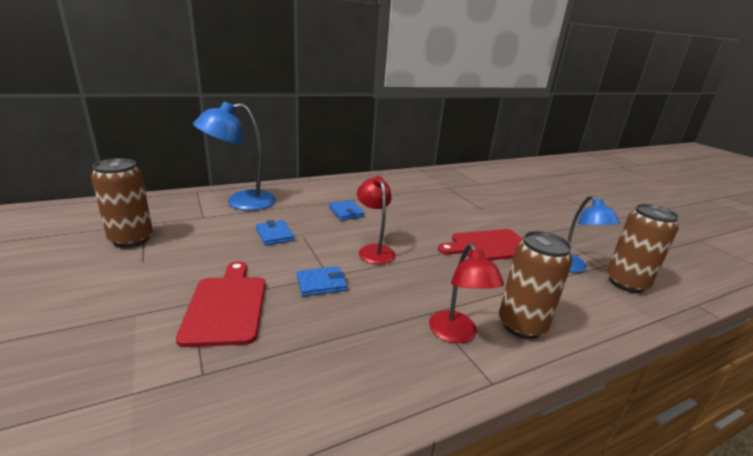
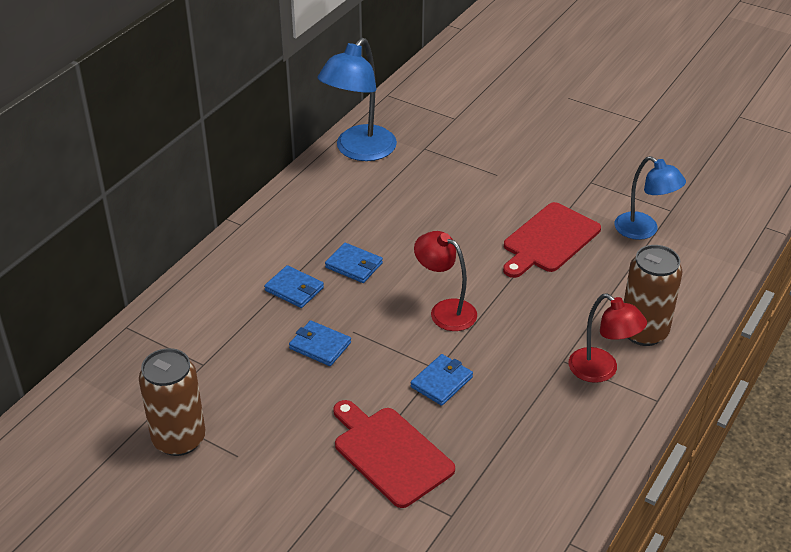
camera: 30 degrees left, 15 degrees up
(241, 202) = (212, 316): blue lamp -> blue lamp (359, 151)
(299, 209) = (294, 289): none -> blue wallet
(626, 283) = (699, 228): brown can -> none

